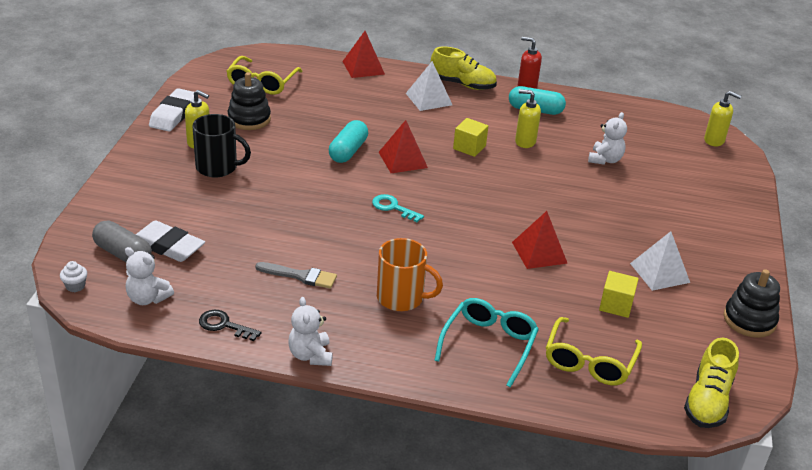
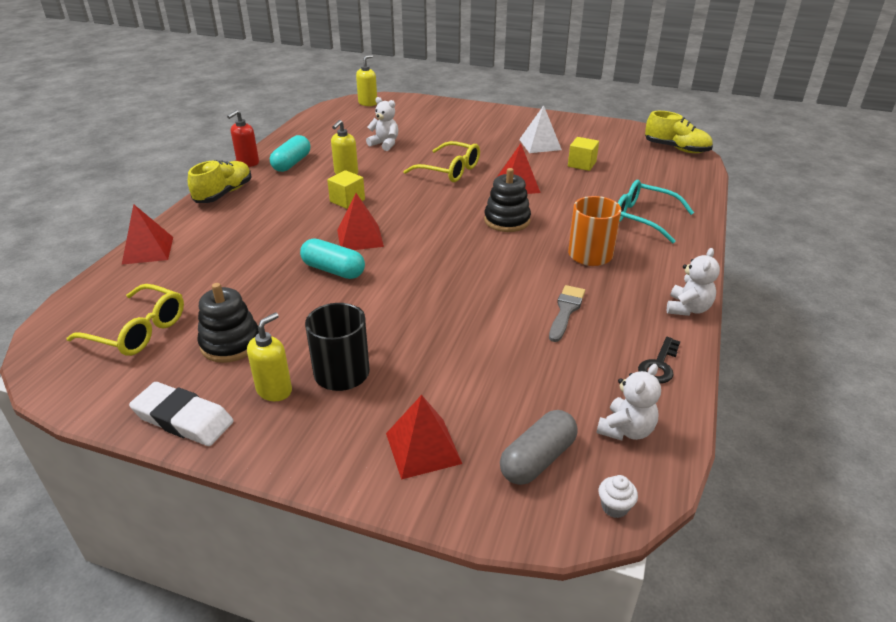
camera: 80 degrees left, 0 degrees up
(139, 205) = (423, 448): none -> red pyramid
(168, 246) = (517, 414): white eraser -> none
(310, 355) = (687, 308): white teddy bear -> white teddy bear turned 60 degrees counterclockwise
(393, 207) = (446, 249): turquoise key -> none
(428, 99) = (244, 214): white pyramid -> none
(589, 361) = (650, 181): yellow glasses -> yellow glasses (449, 170)
(749, 320) = (589, 125): black stacking toy -> black stacking toy (507, 220)

